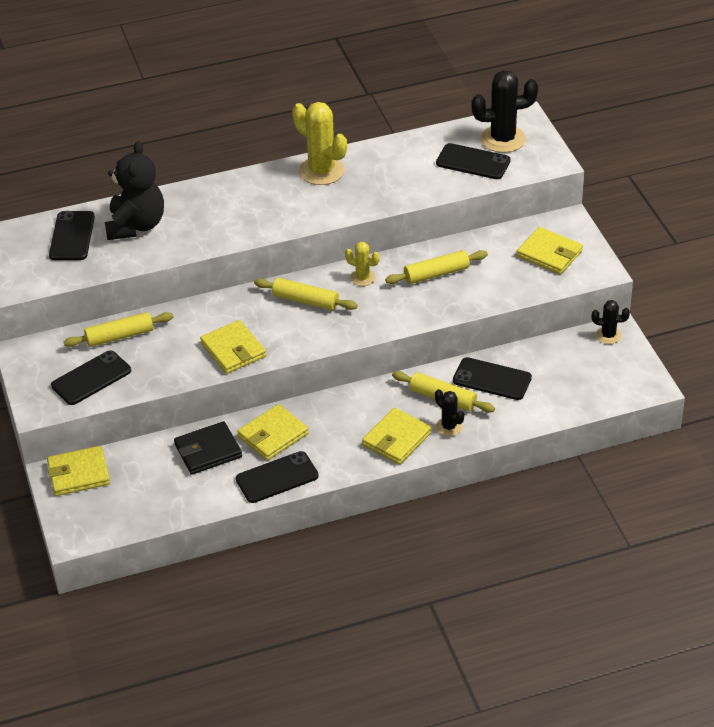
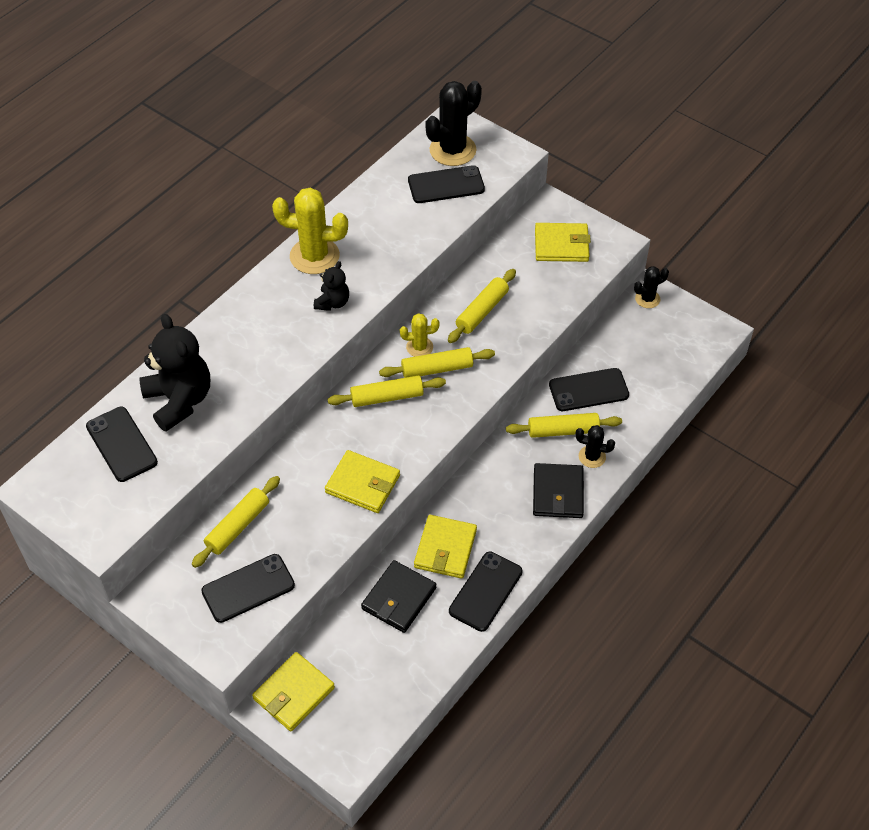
camera: 35 degrees left, 10 degrees up
(91, 378) = (248, 588): black phone -> black phone turned 45 degrees clockwise
(305, 208) = (332, 302): none -> black teddy bear
(362, 298) = (437, 369): none -> yellow rolling pin
(396, 439) = (558, 493): yellow wallet -> black wallet

